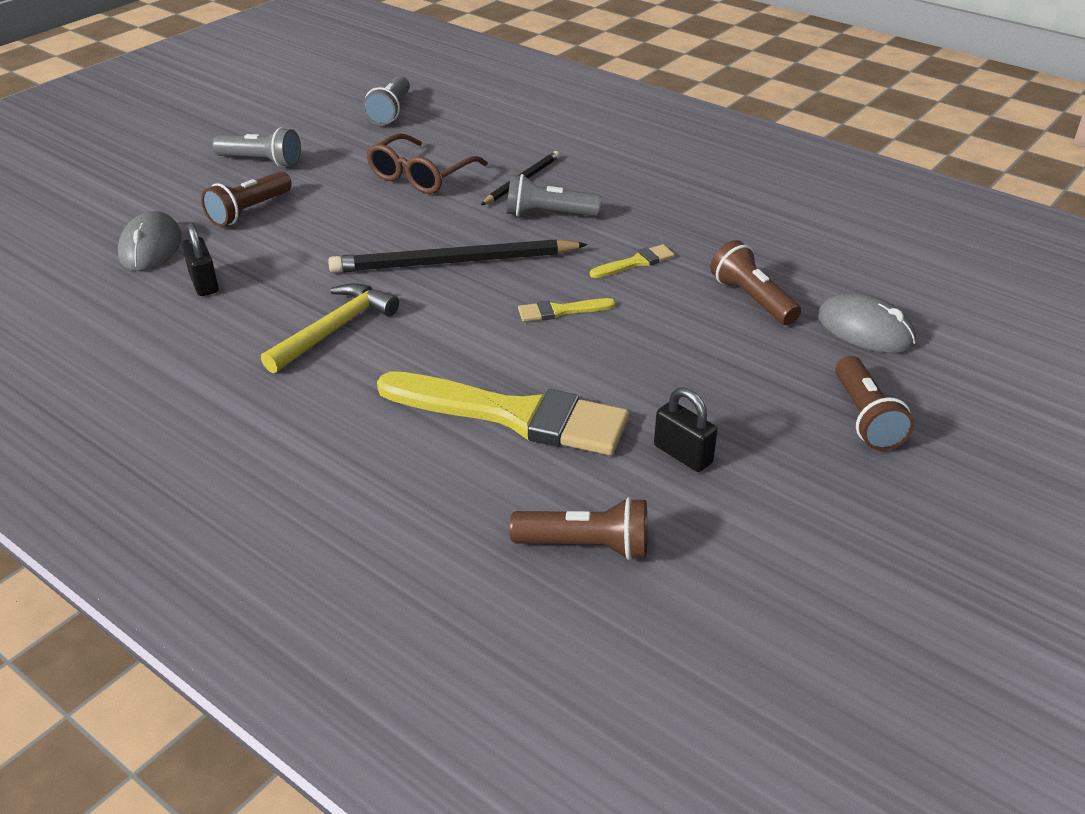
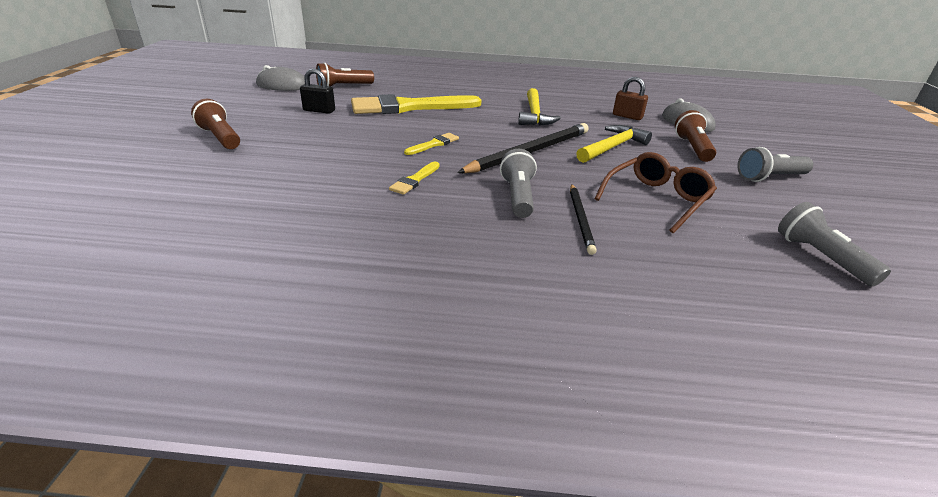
camera: 145 degrees right, 5 degrees down
(204, 283) = (627, 116): black padlock -> brown padlock
(340, 240) = (612, 147): none -> yellow hammer
(420, 176) = (656, 199): brown glasses -> brown glasses turned 45 degrees clockwise
(548, 215) = (518, 196): grey flashlight -> grey flashlight turned 60 degrees counterclockwise
(752, 299) = (311, 177): brown flashlight -> none
(865, 329) = (217, 178): grey mouse -> grey mouse (282, 85)

